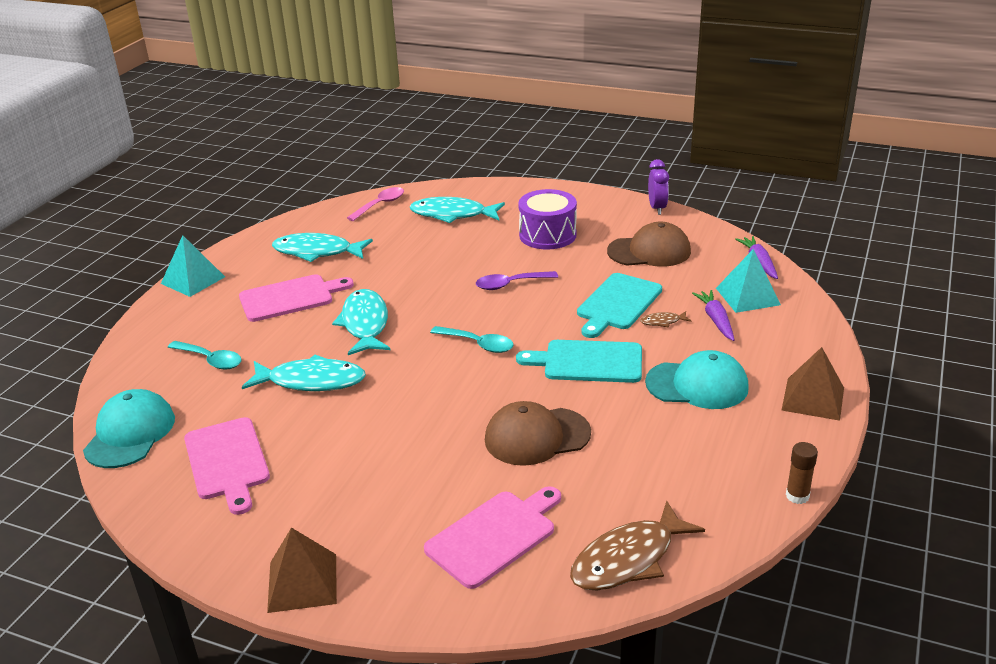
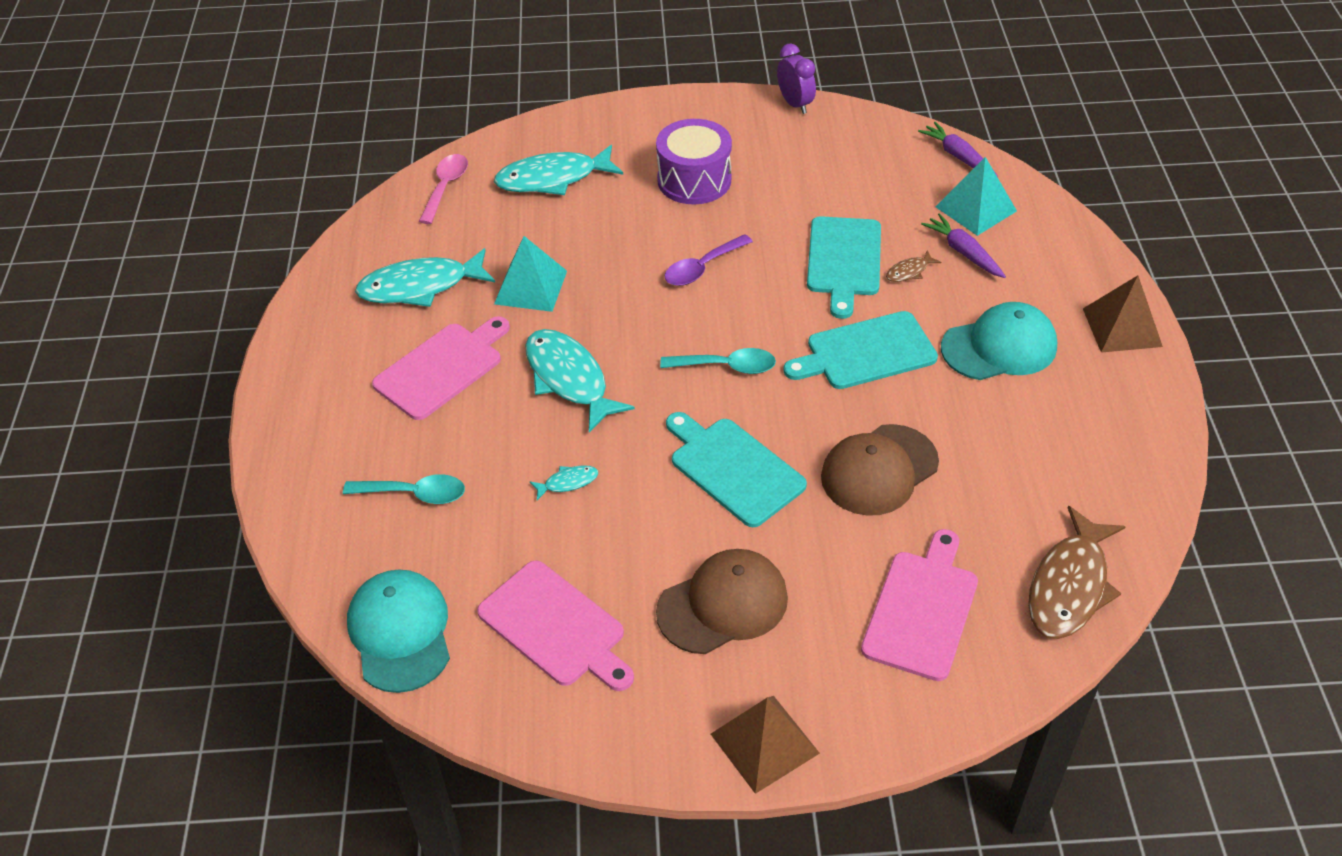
camera: 25 degrees left, 15 degrees up
(193, 280) = (285, 379): turquoise pyramid -> turquoise pyramid (531, 287)
(311, 381) = (568, 482): turquoise fish -> turquoise fish, size x0.44
(430, 405) = (733, 468): none -> turquoise cutting board
(649, 251) = (829, 173): brown cap -> brown cap (723, 604)
(797, 496) = (1177, 453): brown glue stick -> none

